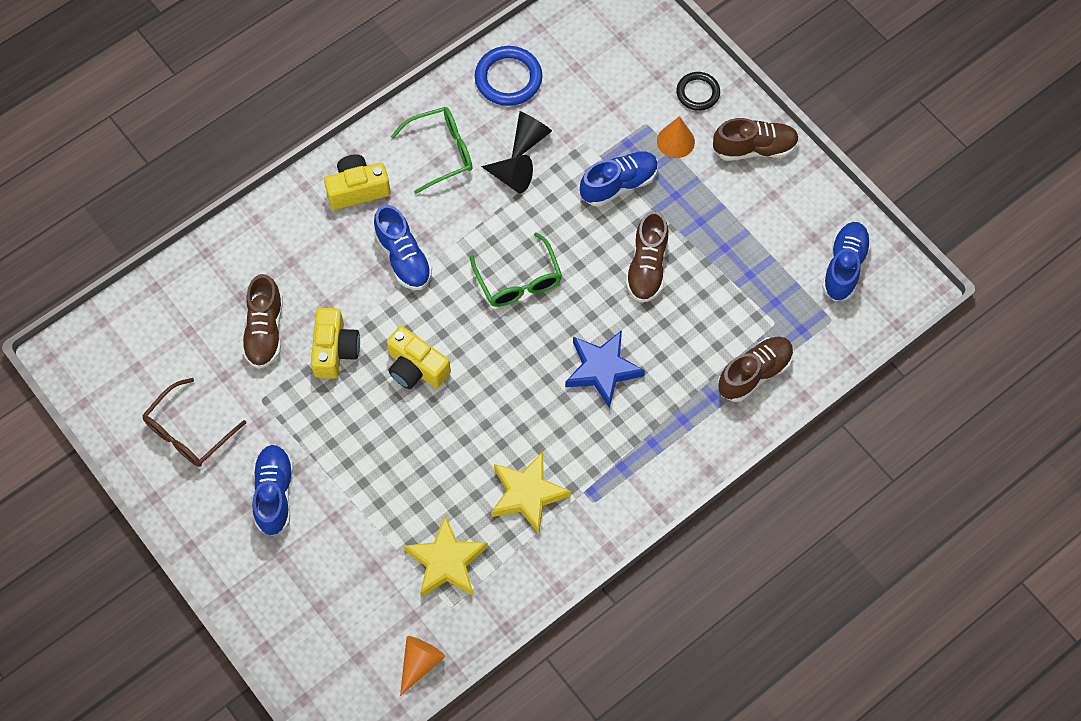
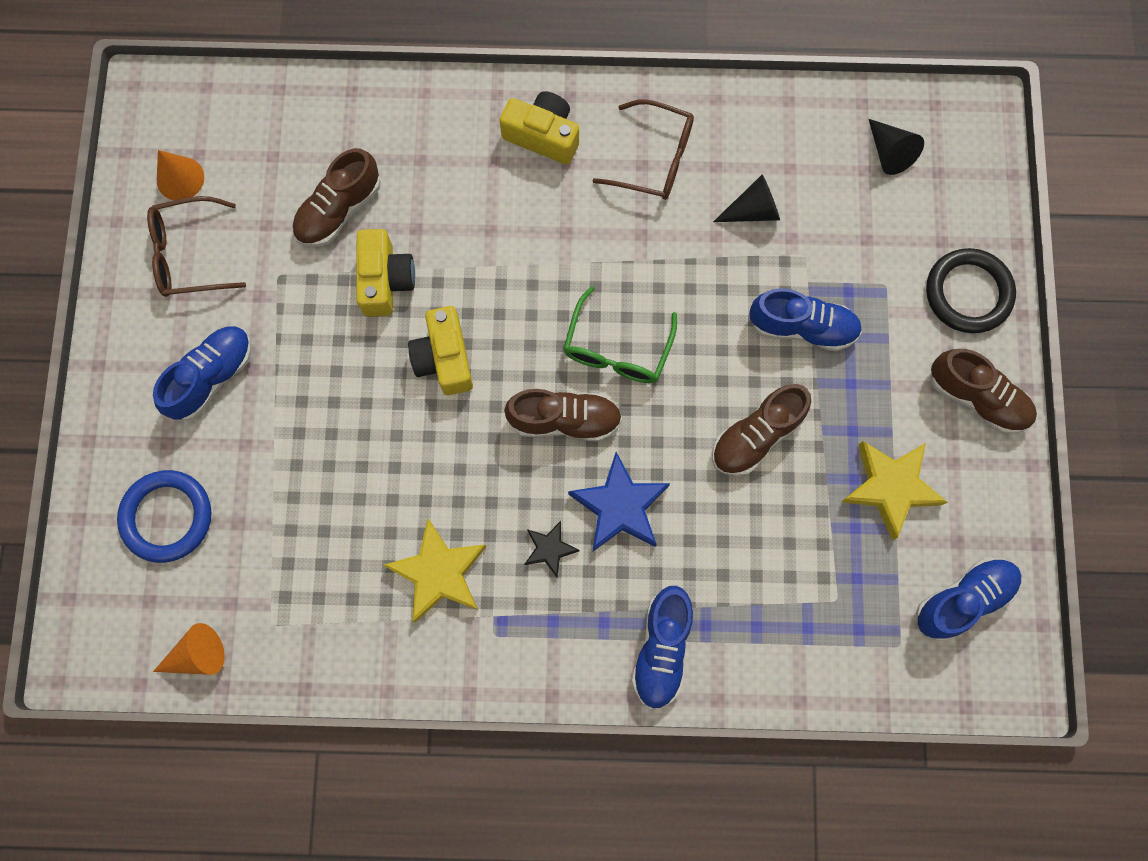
camera: 40 degrees right, 10 degrees up
(335, 350) = (385, 280): yellow camera -> yellow camera turned 45 degrees counterclockwise
(403, 258) = (527, 238): blue shoe -> blue shoe (661, 649)
(441, 152) = (655, 159): green glasses -> brown glasses
(446, 561) = (307, 576): yellow star -> yellow star (890, 487)
(508, 78) = (785, 133): blue ring -> blue ring (167, 517)
(512, 178) = (700, 238): black cone -> black cone (889, 153)
(582, 427) = (549, 549): none -> black star
(675, 141) = (900, 327): orange cone -> orange cone (180, 178)
(698, 93) = (968, 293): black ring -> black ring, size x1.55
(754, 373) = (769, 636): brown shoe -> brown shoe (564, 420)

